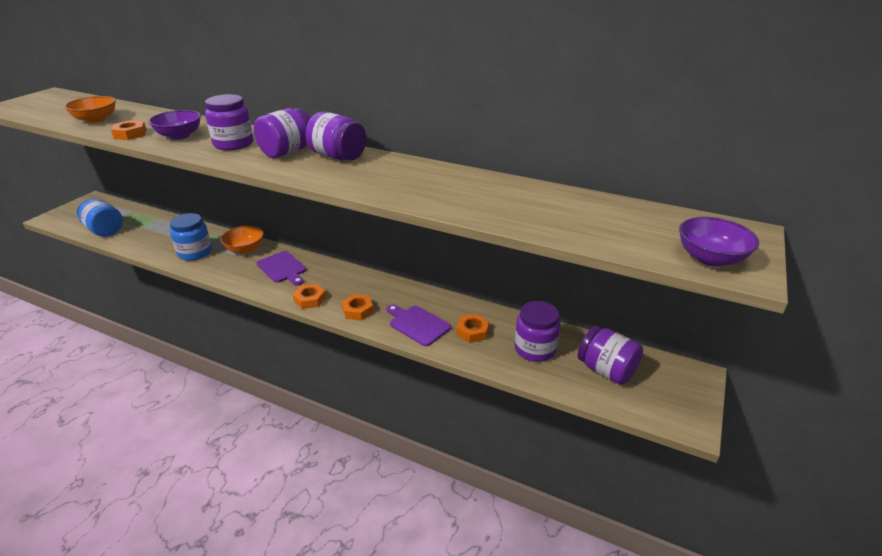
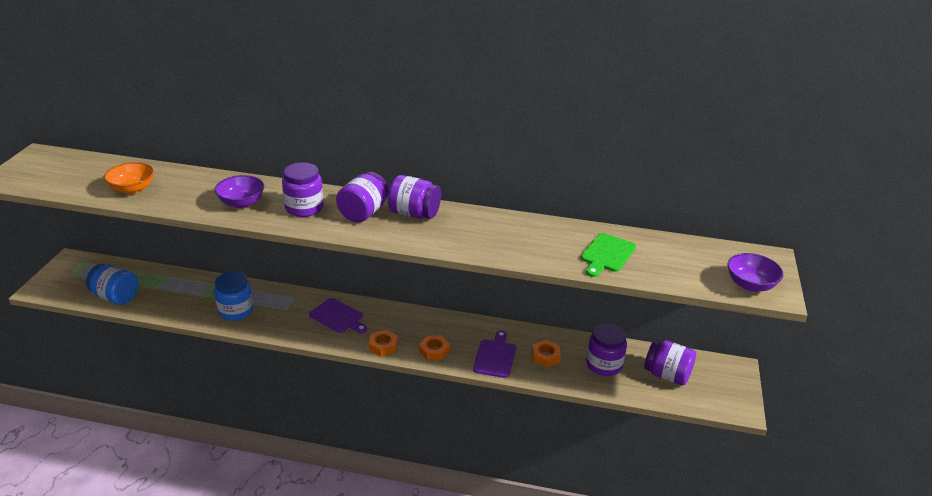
camera: 15 degrees left, 0 degrees up
(130, 134) = (188, 205): orange nut -> none
(245, 249) = (287, 301): orange bowl -> none
(417, 324) = (495, 357): purple cutting board -> purple cutting board turned 75 degrees clockwise
(531, 209) = (607, 254): none -> green cutting board

